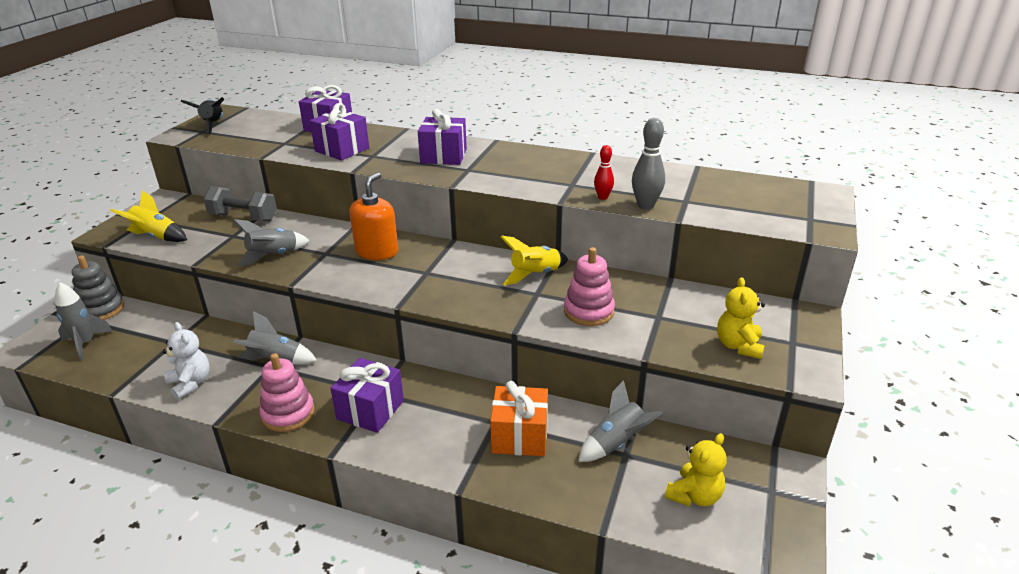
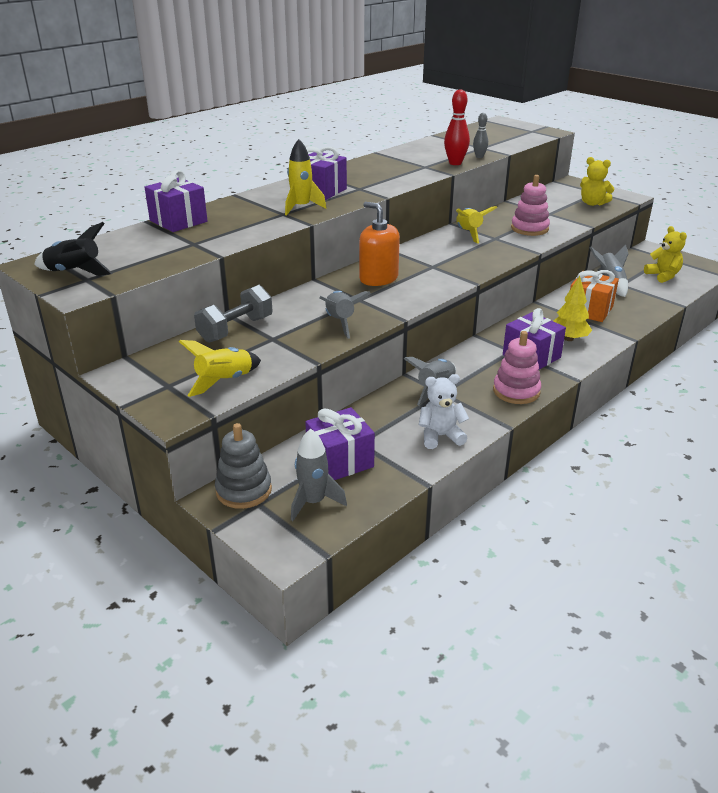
camera: 65 degrees left, 0 degrees up
(342, 149) = (251, 222): purple gift -> purple gift (340, 461)
(392, 159) = (301, 207): none -> yellow rocket
(429, 431) = (568, 339): none -> yellow tree
(603, 197) = (455, 163): red bowling pin -> red bowling pin, size x1.61
(645, 206) = (479, 156): grey bowling pin -> grey bowling pin, size x0.62

